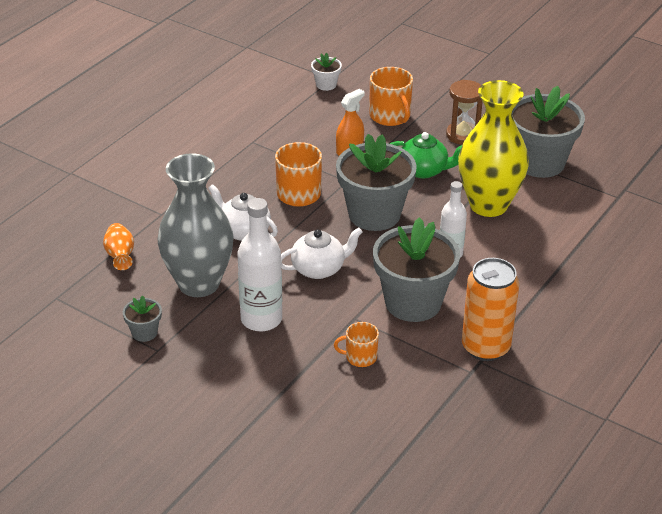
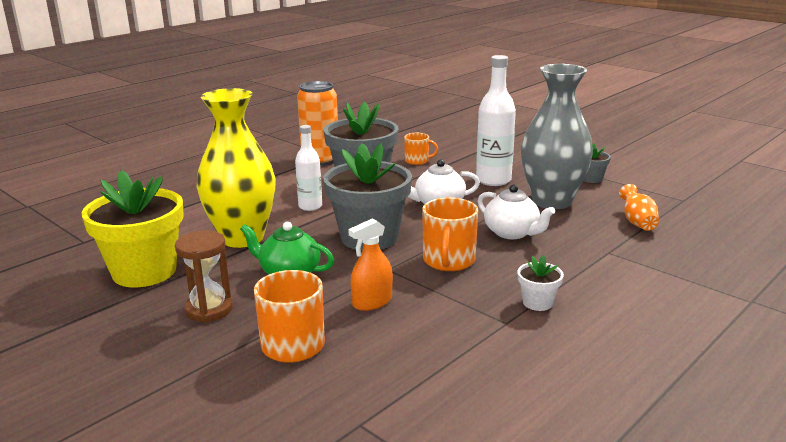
camera: 170 degrees left, 15 degrees down
(326, 85) = (374, 411): white flower pot -> white flower pot (537, 303)
(539, 162) = (144, 271): grey flower pot -> yellow flower pot

